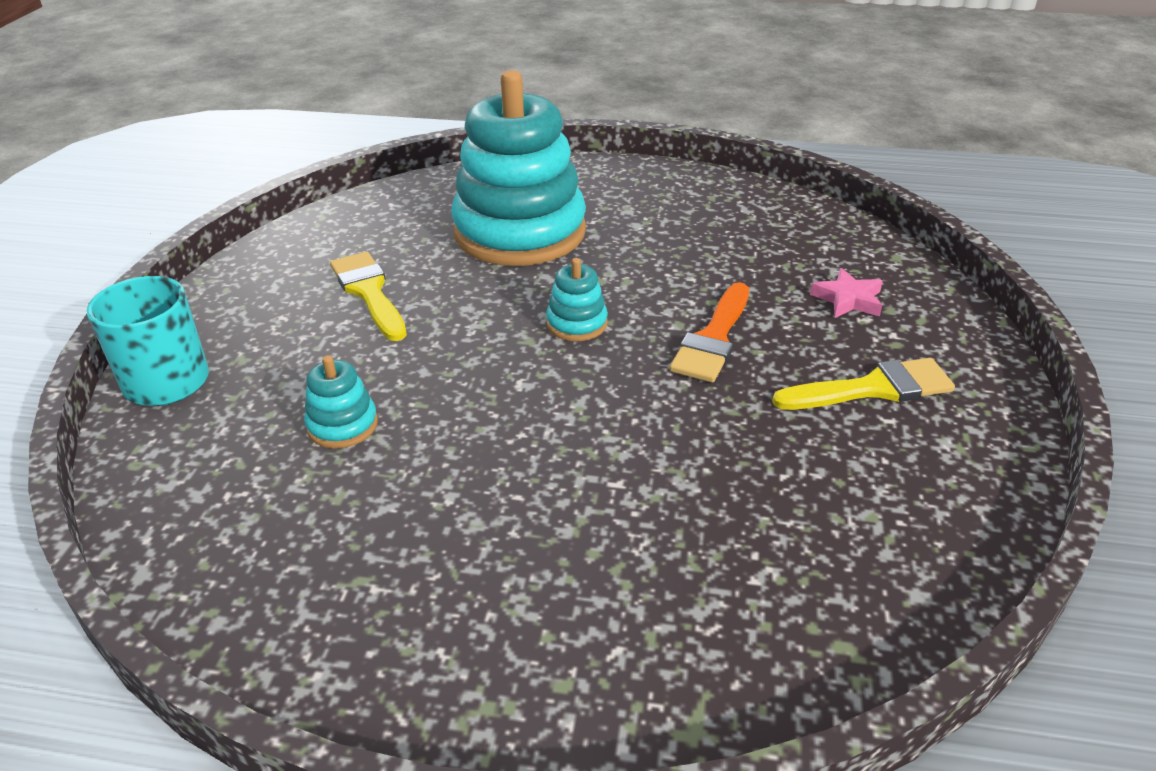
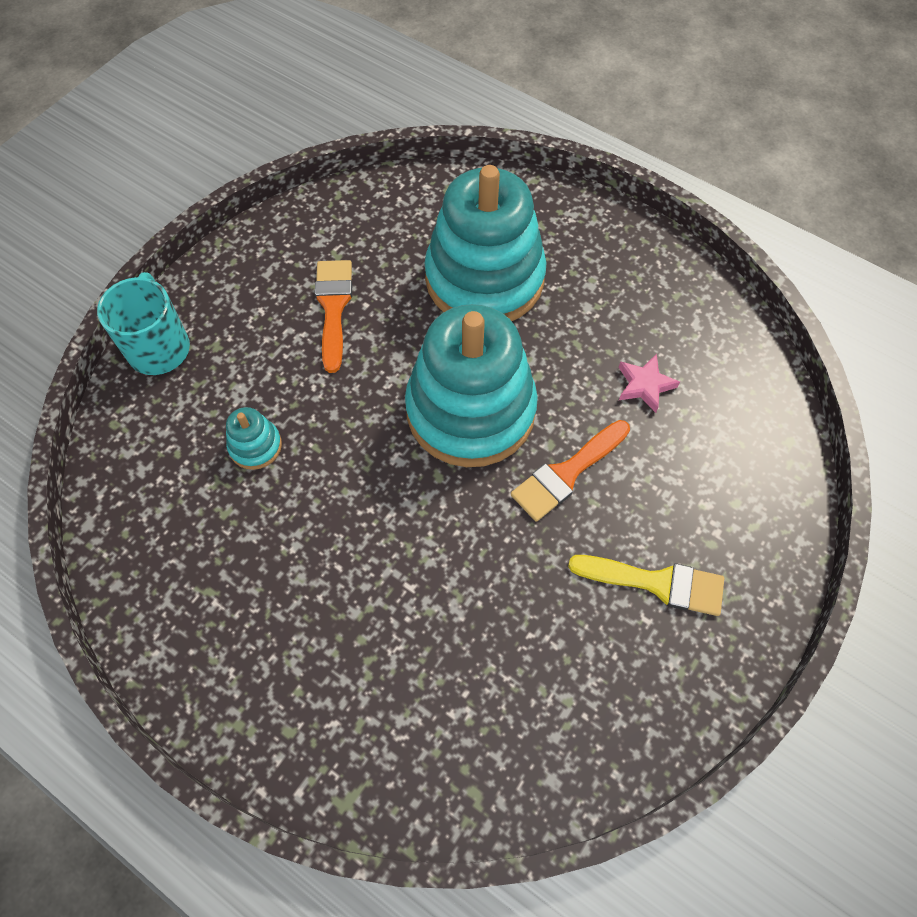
camera: 25 degrees right, 25 degrees up
(369, 292) = (333, 307): yellow brush -> orange brush
(576, 323) = (470, 410): turquoise stacking toy -> turquoise stacking toy, size x2.49
(848, 299) = (708, 476): pink star -> pink star (644, 385)

